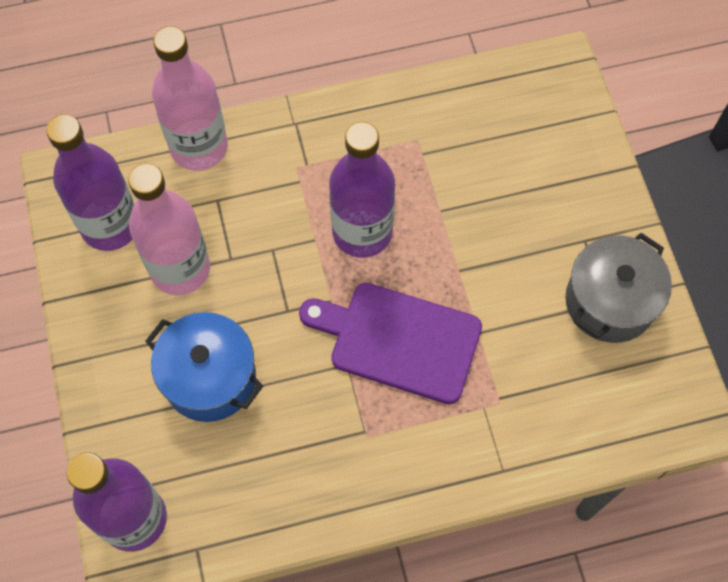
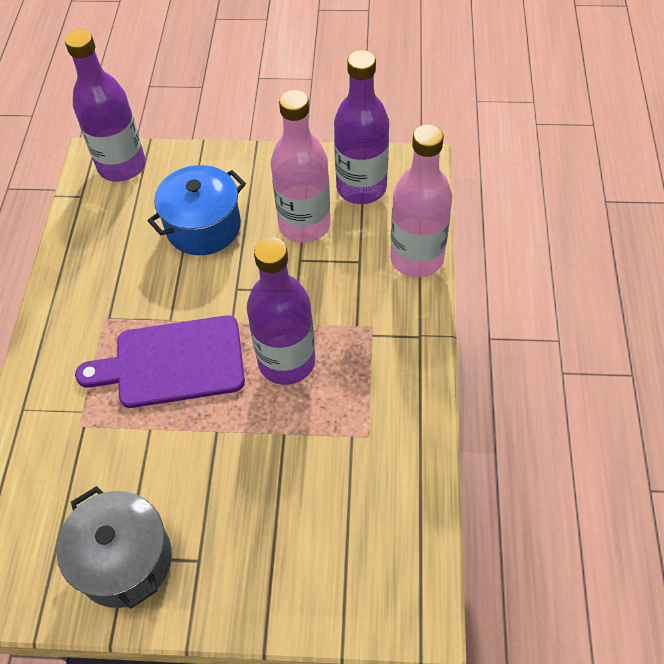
camera: 110 degrees right, 10 degrees down
(398, 340) = (172, 362): purple cutting board -> purple cutting board turned 135 degrees counterclockwise

